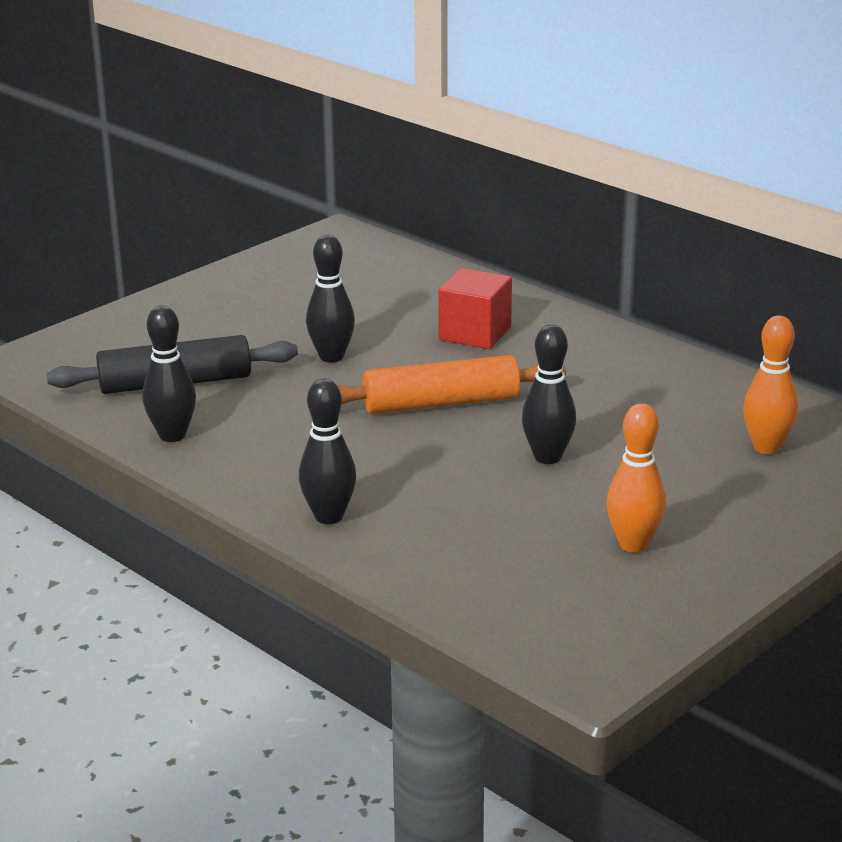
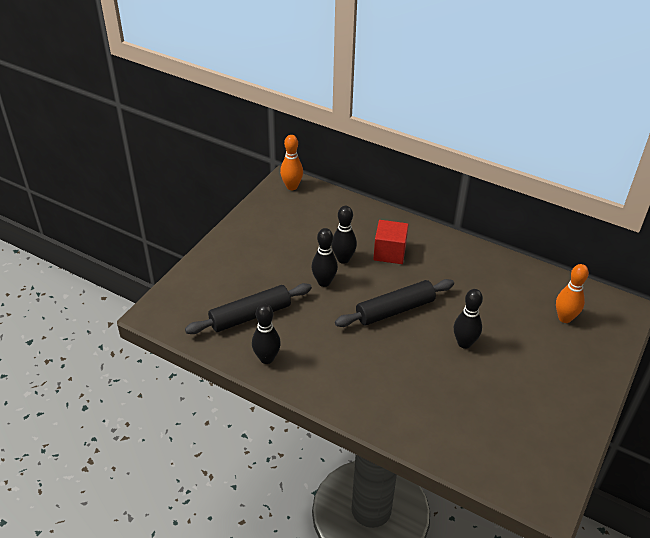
camera: 15 degrees left, 15 degrees up
(329, 516) = (375, 408): black bowling pin -> black bowling pin (343, 259)
(441, 403) = (395, 310): orange rolling pin -> black rolling pin
(633, 544) = (531, 402): orange bowling pin -> orange bowling pin (292, 187)

